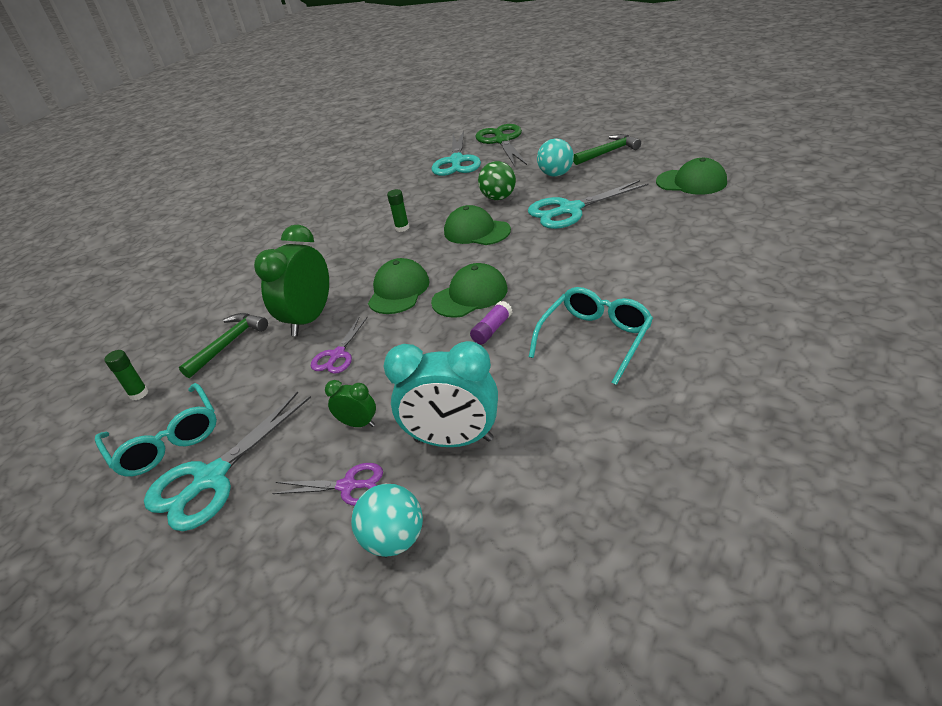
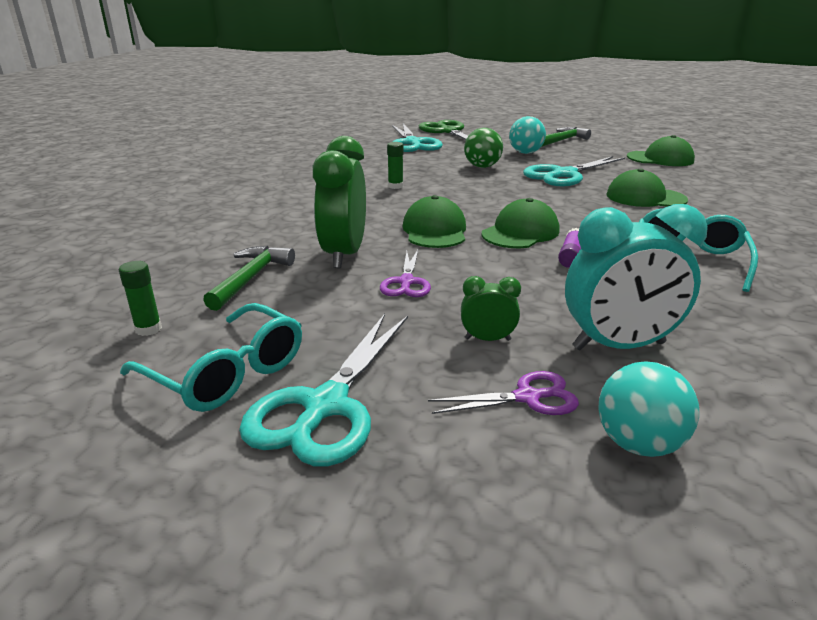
camera: 20 degrees left, 10 degrees down
(476, 231) = (481, 188): green cap -> green cap (645, 197)

